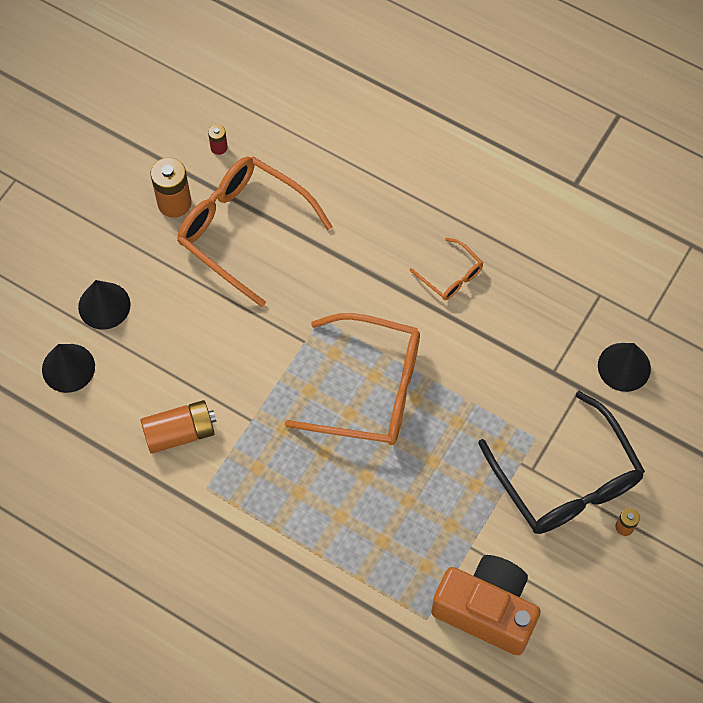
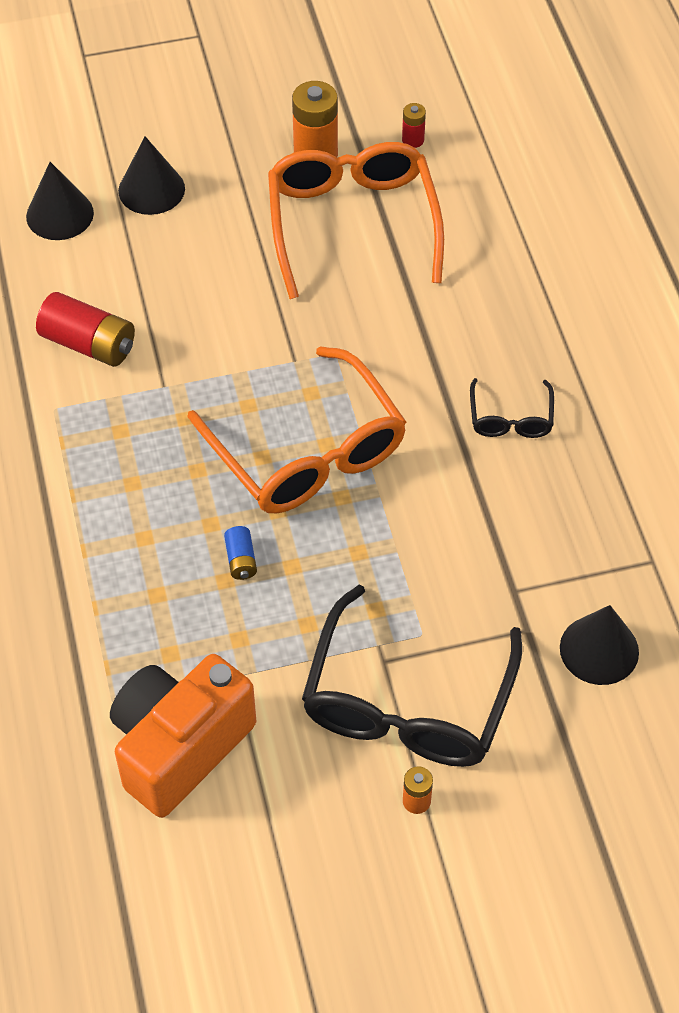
camera: 45 degrees right, 10 degrees down
(180, 433) = (89, 344): orange battery -> red battery
(403, 481) = (241, 560): none -> blue battery
(451, 276) = (510, 419): orange glasses -> black glasses
(486, 610) = (180, 747): orange camera -> orange camera turned 120 degrees counterclockwise

